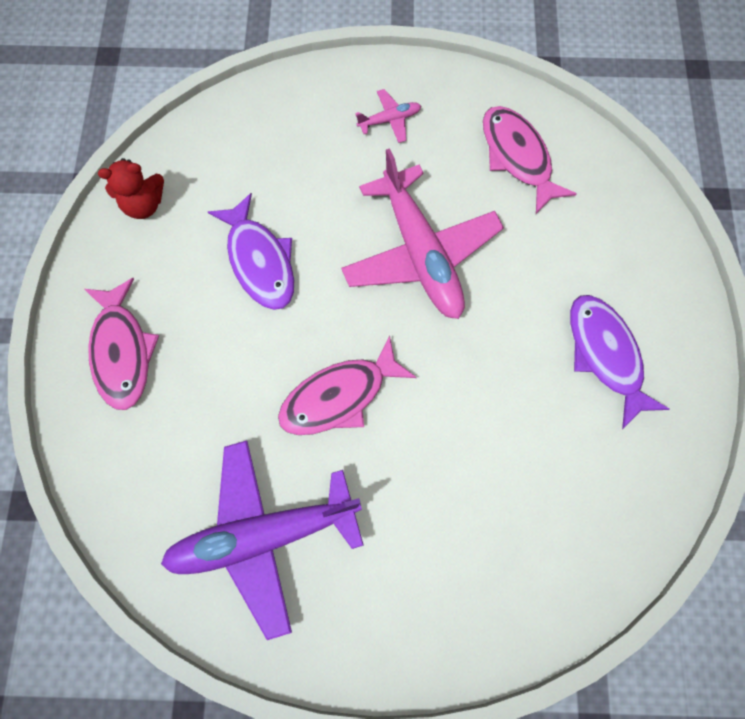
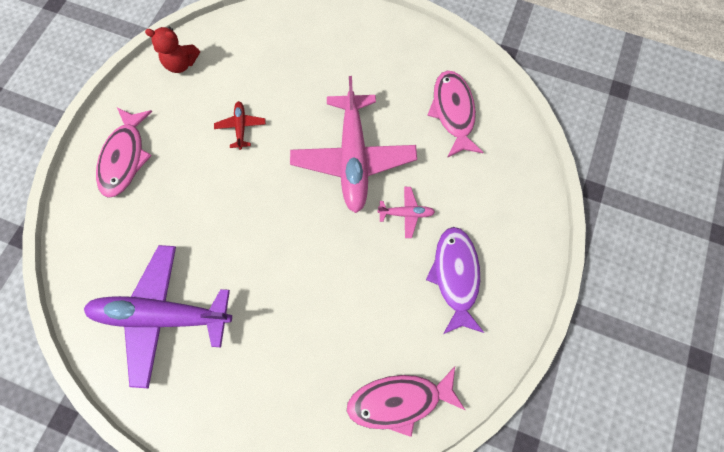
camera: 20 degrees right, 0 degrees up
(260, 261) = (241, 127): purple fish -> red plane
(339, 396) = (254, 238): pink fish -> pink fish (399, 401)
(390, 120) = (372, 57): pink plane -> pink plane (406, 213)

